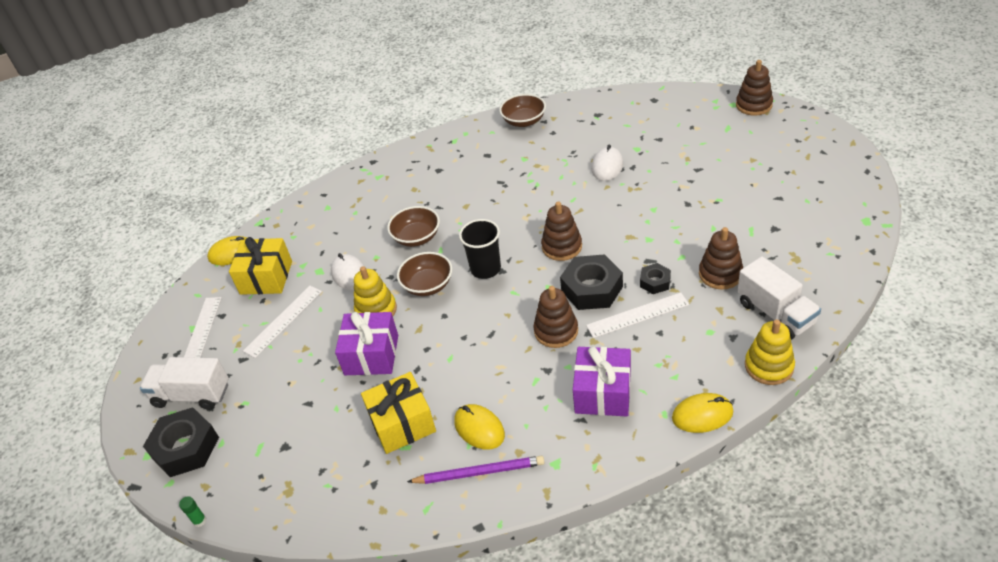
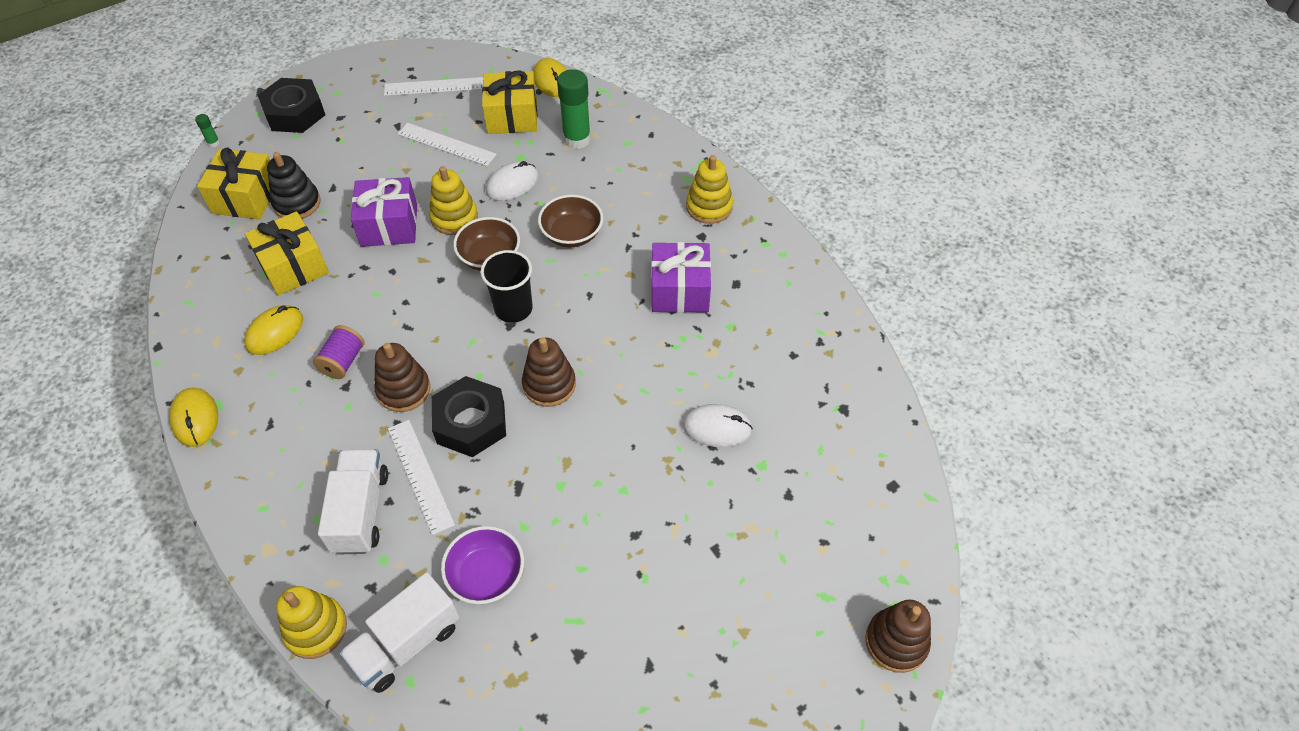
camera: 75 degrees right, 10 degrees up
(192, 395) = (357, 101): white truck -> white truck (360, 511)
(296, 476) = (246, 197): none -> yellow gift
(312, 236) = (577, 139): none -> green glue stick
(320, 430) = (297, 203): none -> black stacking toy
(411, 165) = (709, 207): none -> yellow stacking toy
(479, 472) = (220, 339): purple pencil -> none
(520, 374) = (343, 361): none -> purple spool
(524, 121) = (817, 317): brown bowl -> none
(603, 393) = (303, 443): purple gift -> purple gift (680, 290)
(655, 282) = (477, 494): black nut -> none
(702, 415) = (253, 548): yellow mouse -> yellow mouse (195, 419)
(720, 274) = (486, 575): brown stacking toy -> purple bowl

